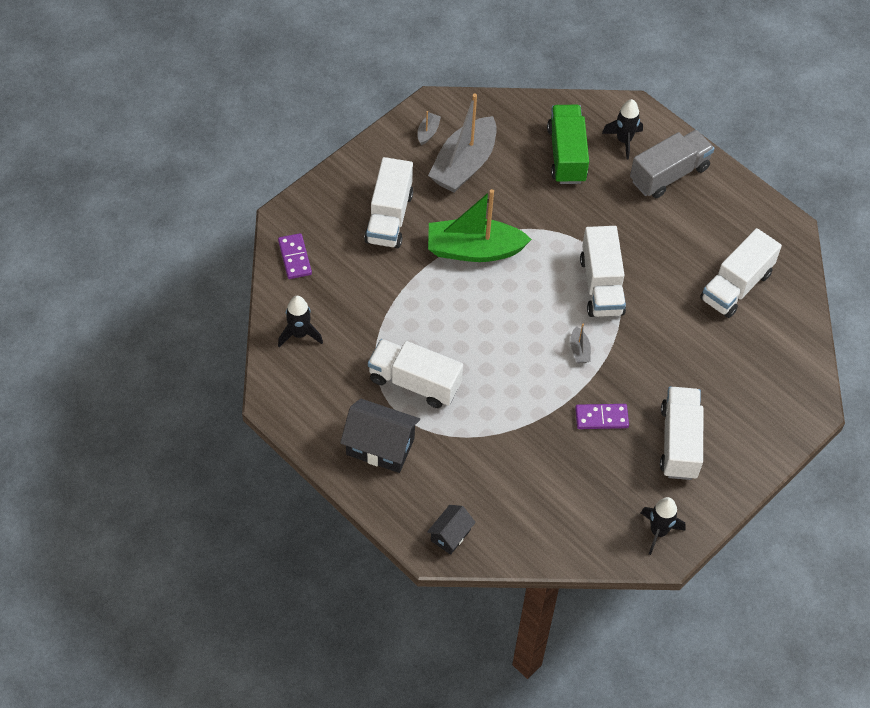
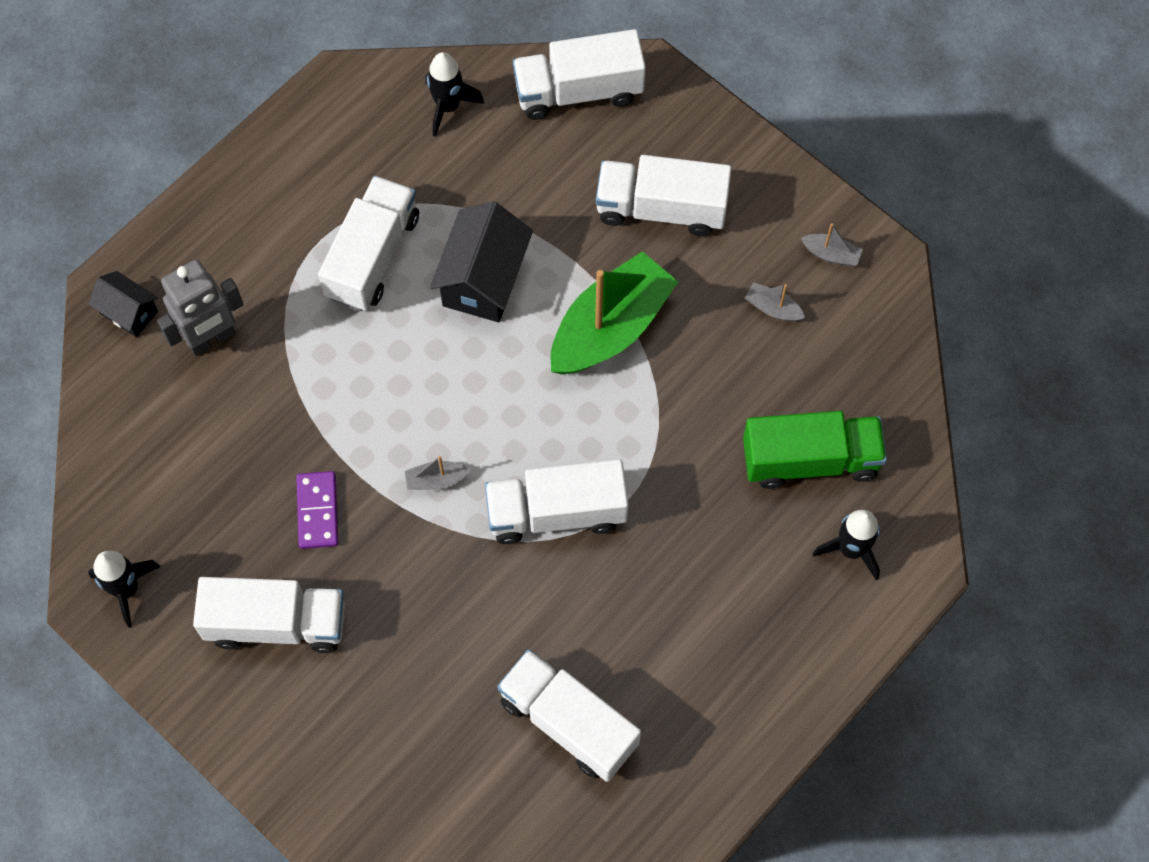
camera: 90 degrees right, 10 degrees up
(295, 257) = (578, 91): purple domino -> white truck
(380, 446) = (268, 218): black house -> black house (483, 279)
(464, 165) = (773, 308): grey boat -> grey boat, size x0.40
(473, 482) = (211, 339): none -> grey robot
(474, 250) = (611, 327): green boat -> green boat turned 45 degrees clockwise
(669, 174) = (788, 621): grey truck -> none

